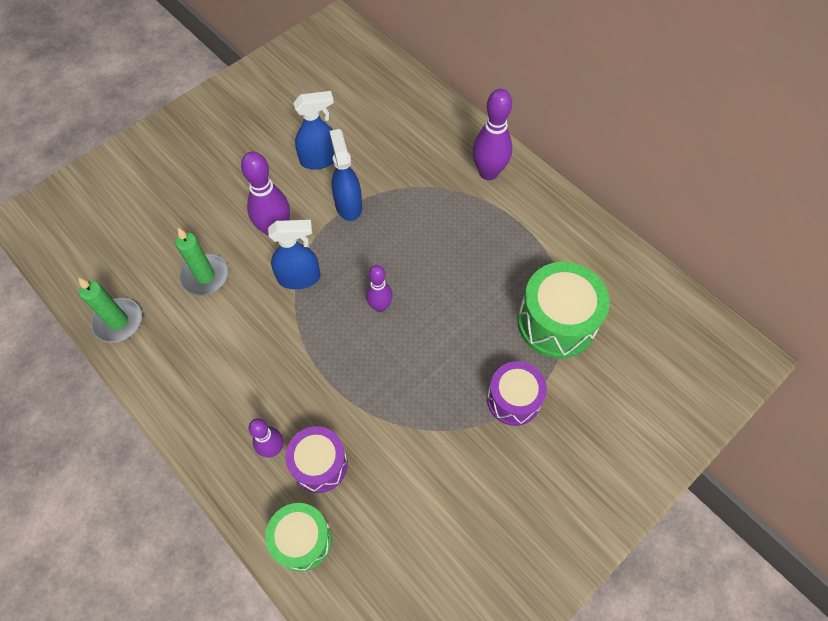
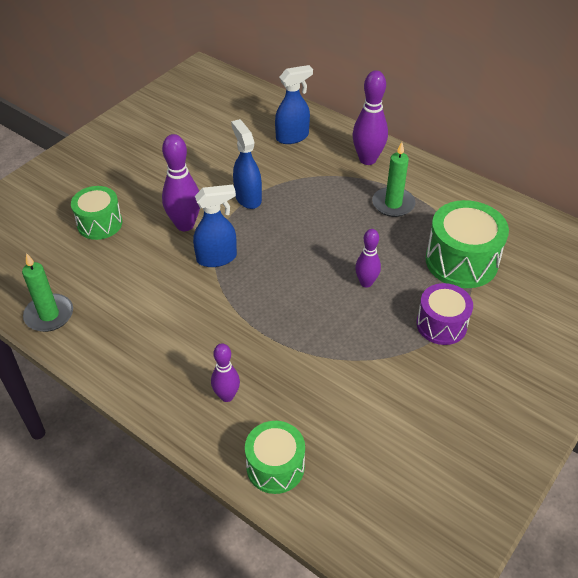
camera: 10 degrees left, 15 degrees down
(189, 216) = (99, 223): none -> green drum
(205, 276) = (126, 268): green candle -> green candle (393, 204)
(319, 464) = (275, 402): purple drum -> none
(320, 160) = (212, 167): blue spray bottle -> blue spray bottle (292, 137)
(380, 306) = (298, 270): purple bowling pin -> purple bowling pin (366, 283)

